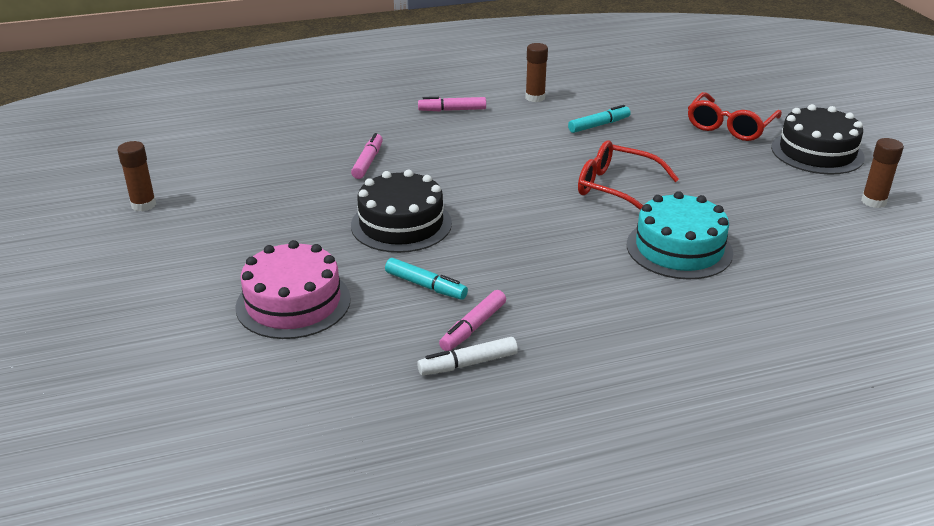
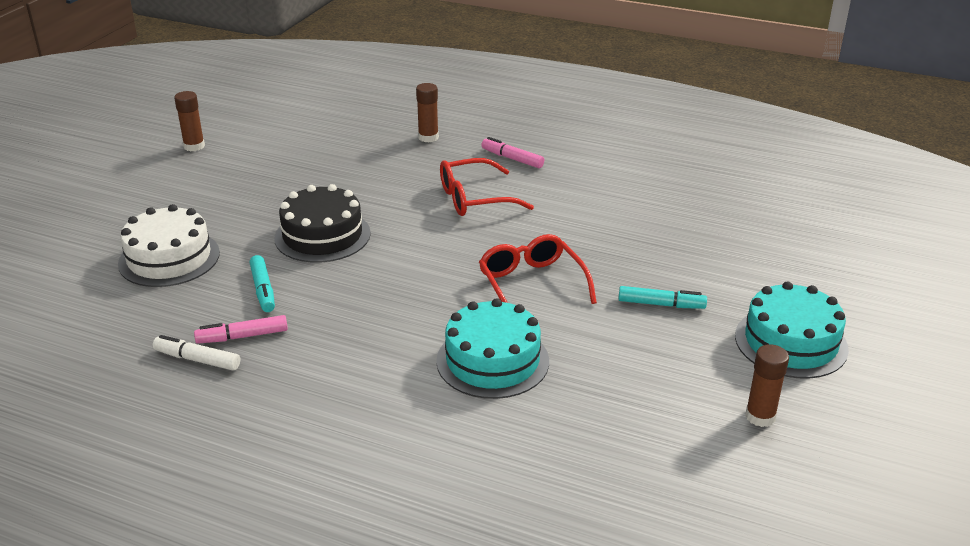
camera: 40 degrees right, 0 degrees up
(293, 303) = (169, 258): pink cake -> white cake
(368, 162) = (379, 176): pink marker -> none
(535, 98) = (601, 175): brown glue stick -> brown glue stick (428, 137)
(599, 125) = (615, 223): turquoise marker -> turquoise marker (661, 304)
(730, 126) = (742, 277): red glasses -> red glasses (474, 198)
(817, 152) = (791, 342): black cake -> turquoise cake

